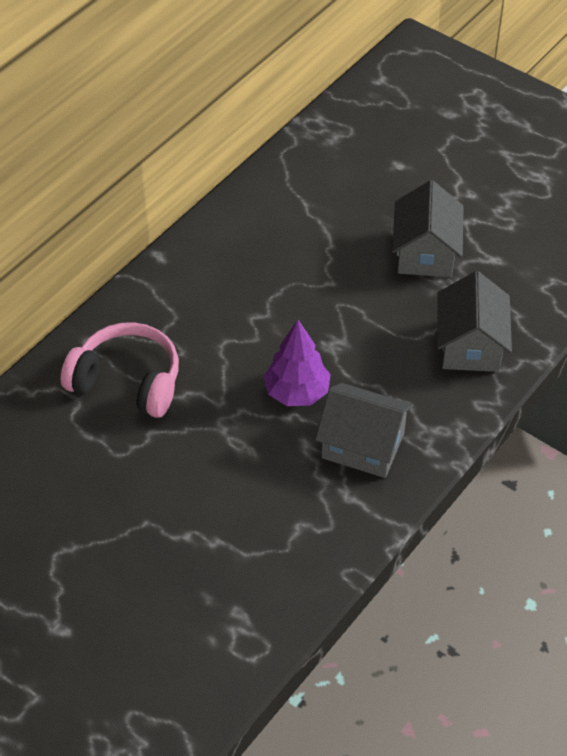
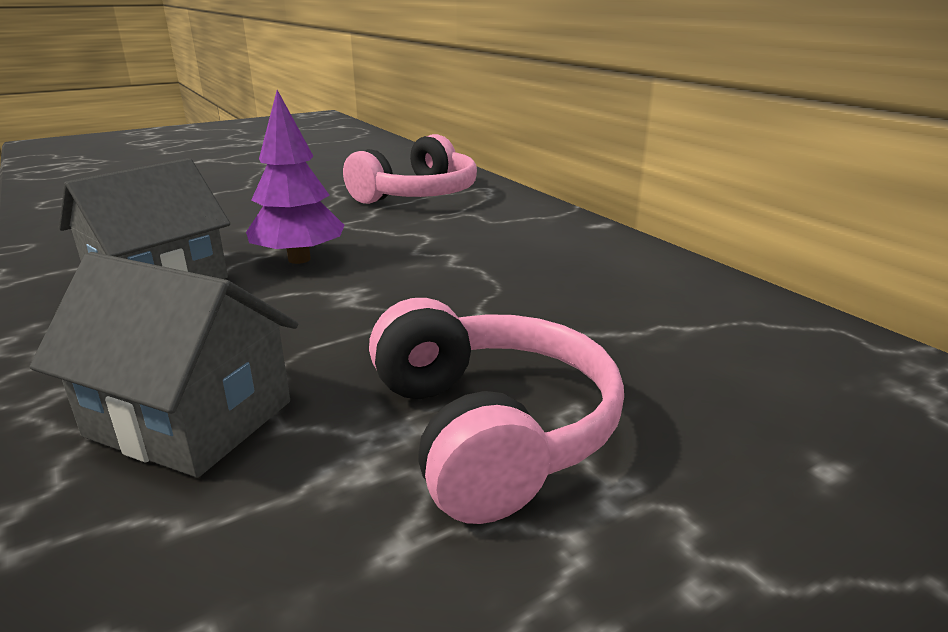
camera: 110 degrees right, 25 degrees down
(425, 253) = (491, 430): grey house -> pink headphones

